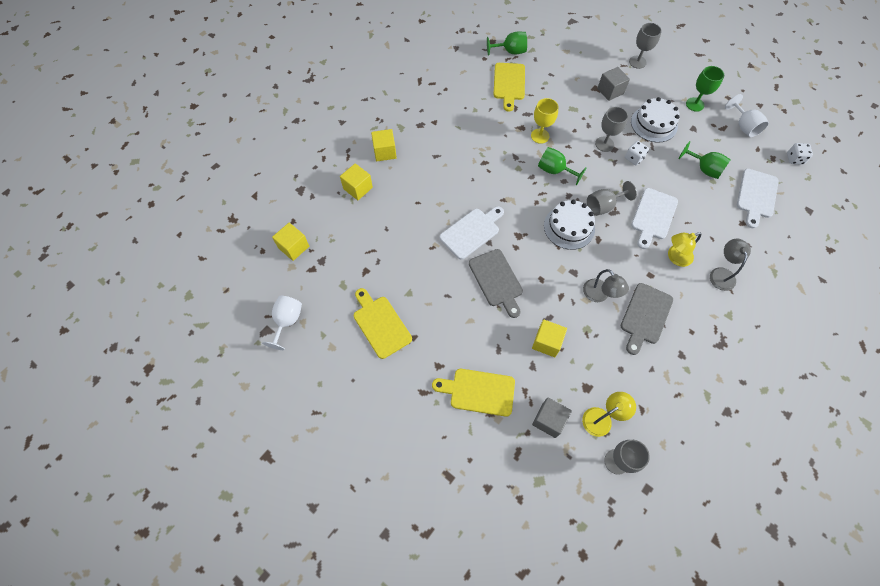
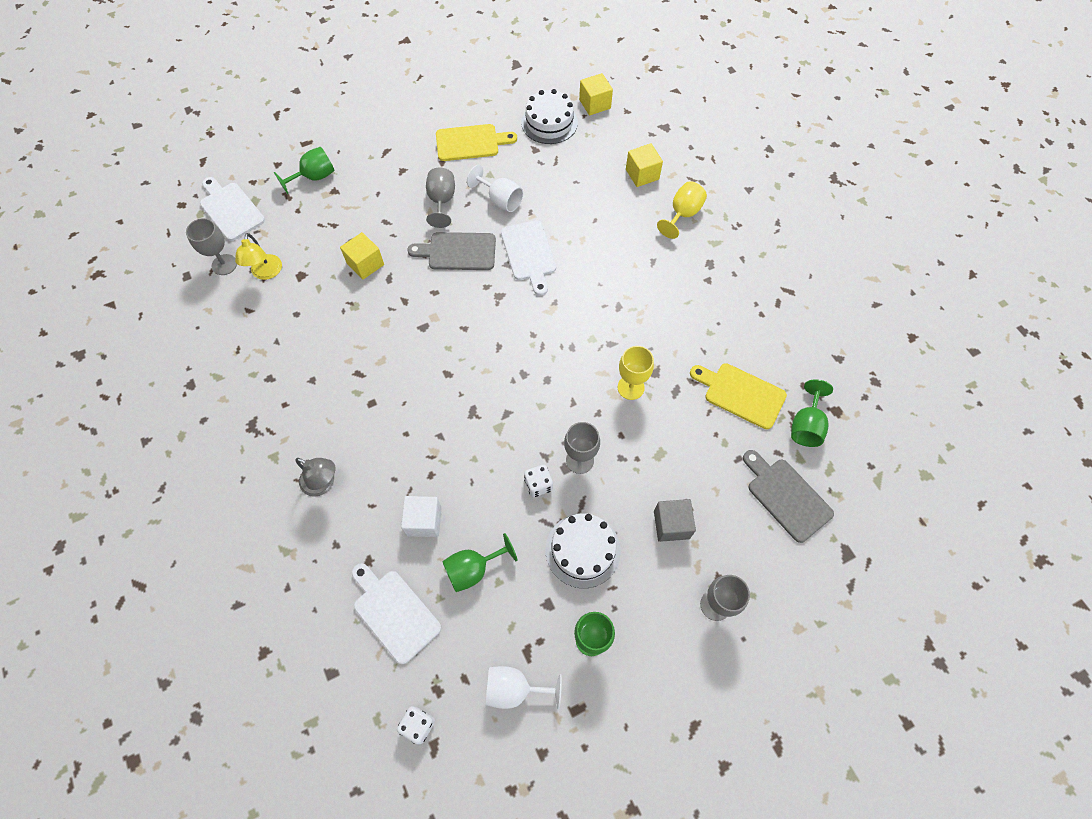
camera: 115 degrees right, 0 degrees up
(287, 321) = (516, 80): white goblet -> white goblet (500, 200)
(385, 152) = (682, 214): yellow cube -> yellow goblet
(479, 391) = (358, 190): yellow cutting board -> none
(549, 420) = (295, 231): grey cube -> none
(554, 171) = (567, 377): green goblet -> green goblet (314, 177)
(569, 227) = (480, 351): white cake -> white cake (549, 122)
(599, 295) = (382, 337): grey lamp -> none
(603, 206) = (487, 404): grey goblet -> grey goblet (442, 201)
(645, 316) = (331, 368): grey cutting board -> grey cutting board (786, 497)
(653, 216) = (441, 454): white cutting board -> white cutting board (230, 209)
(675, 257) = (374, 444): yellow lamp -> none
(698, 205) = (424, 521): none -> white cube

